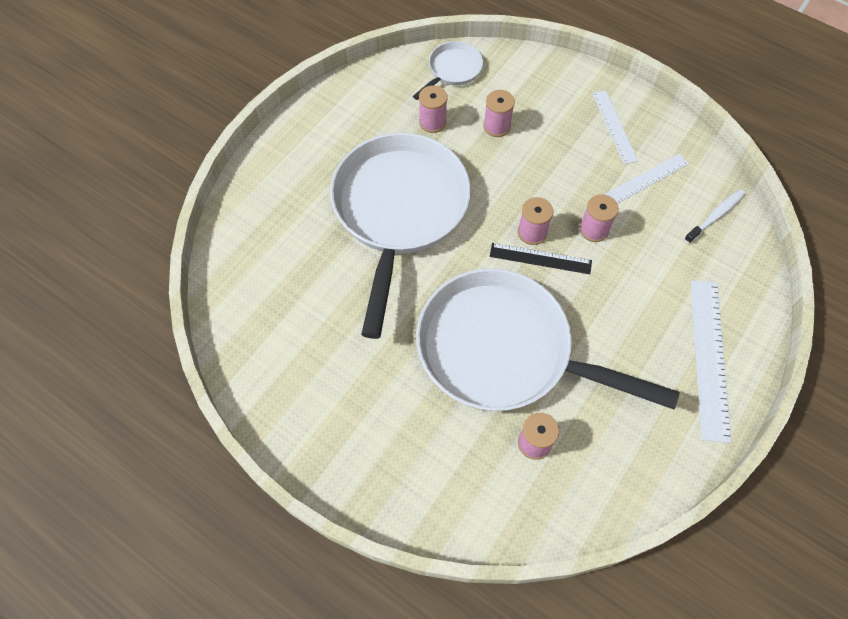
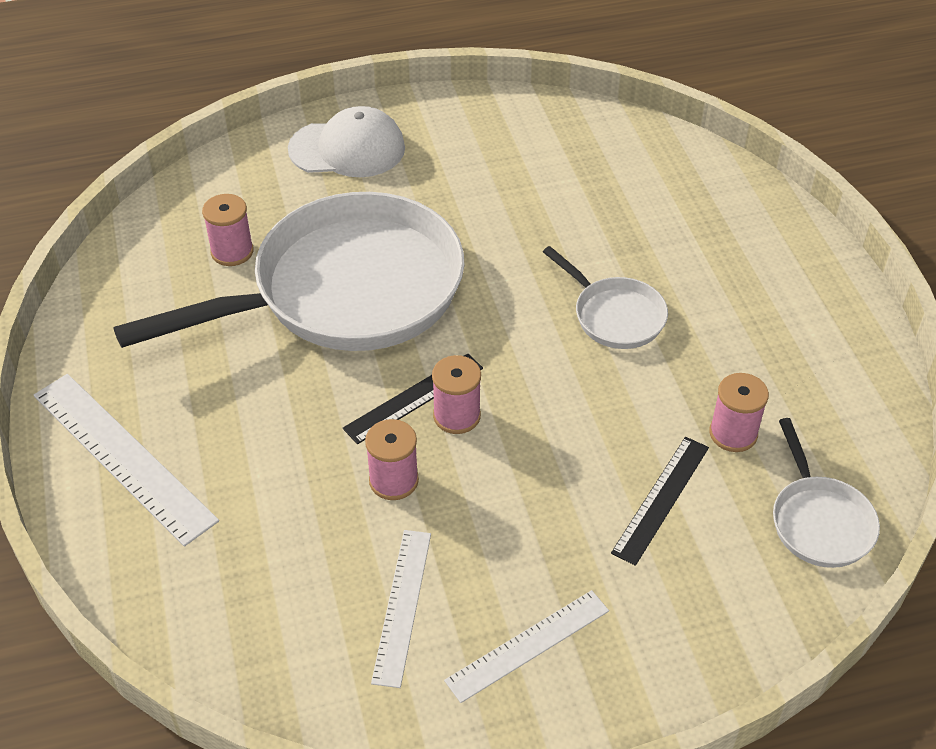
camera: 130 degrees right, 15 degrees down
(382, 460) = (347, 149): none -> white cap
(399, 211) = (614, 315): white pan -> white pan, size x0.43
(496, 126) = (661, 499): pink spool -> black ruler
(614, 126) = (528, 645): white ruler -> white ruler turned 60 degrees counterclockwise
(715, 216) = (263, 637): white toothbrush -> none

